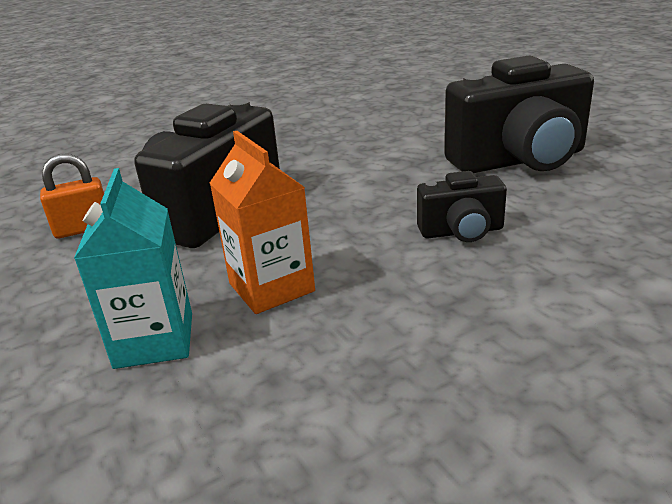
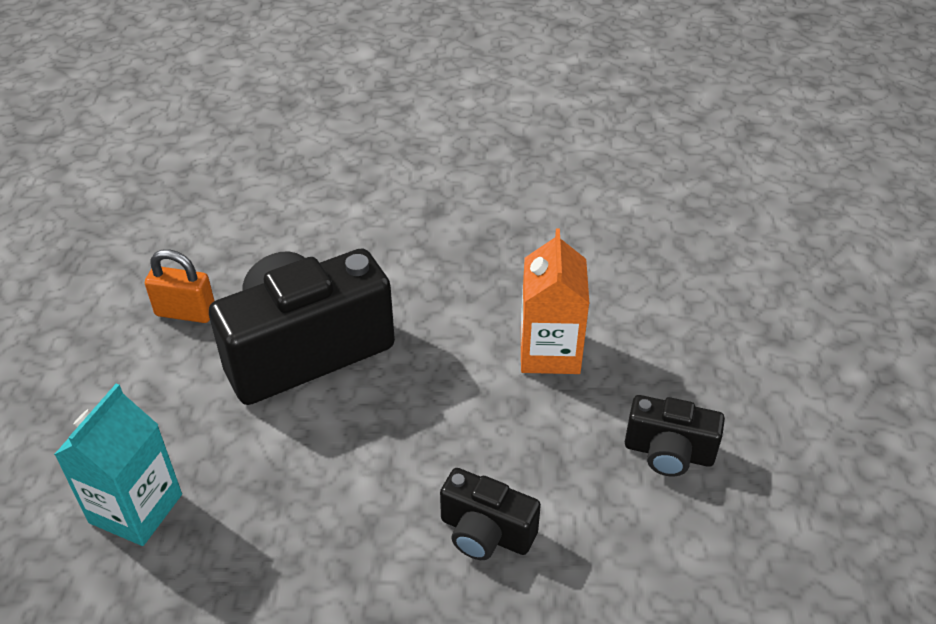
camera: 30 degrees right, 15 degrees up
(271, 287) = (263, 501): orange carton -> orange carton (550, 351)
(519, 160) = (668, 452): black camera -> black camera, size x0.50

